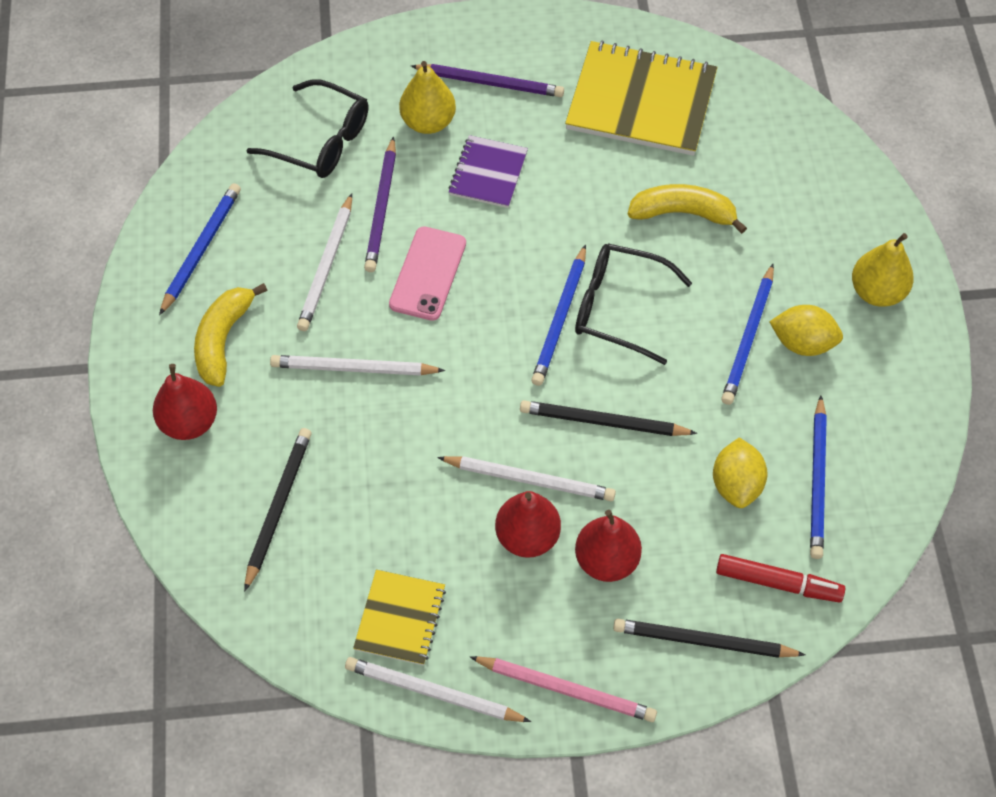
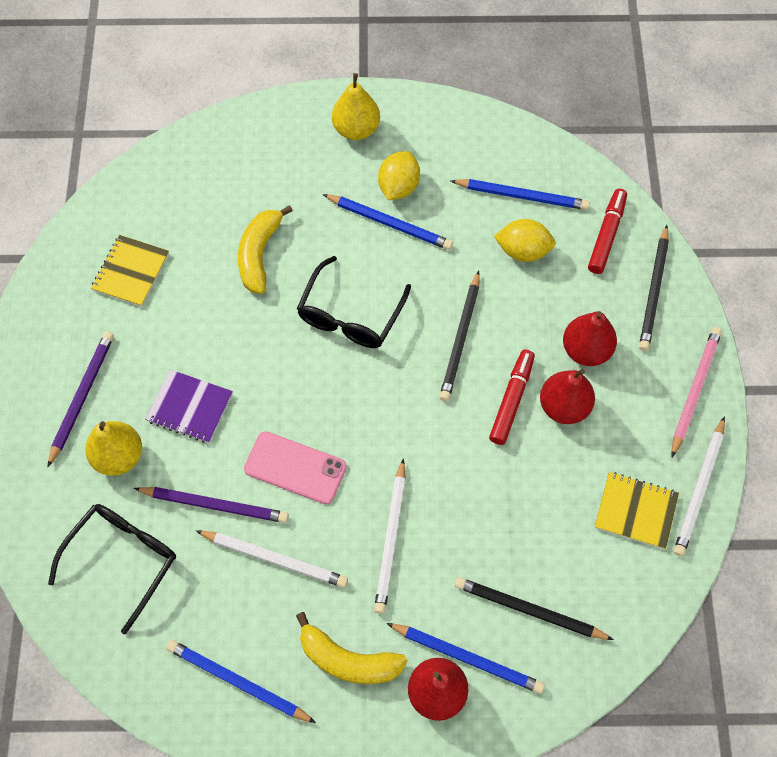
camera: 85 degrees left, 5 degrees up
(529, 479) = (511, 400): white pencil -> red marker
(560, 318) = (356, 361): blue pencil -> blue pencil (467, 657)
(641, 102) = (131, 272): yellow notebook -> yellow notebook, size x0.55

